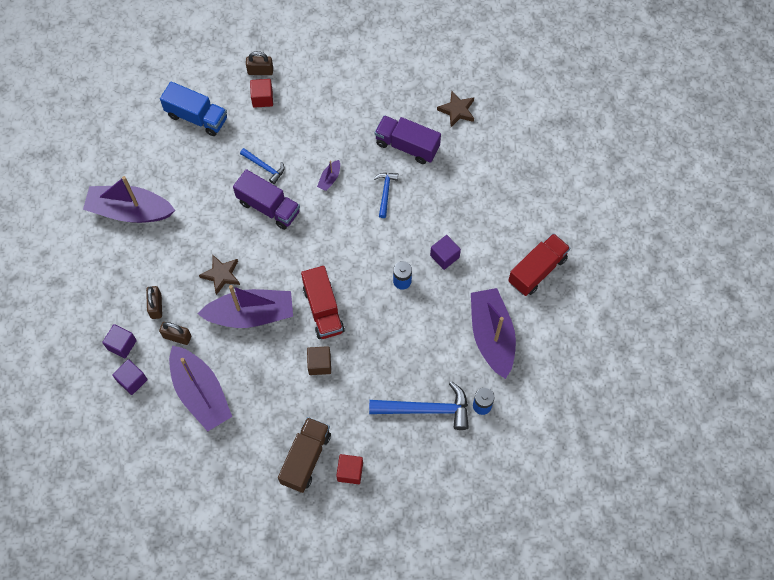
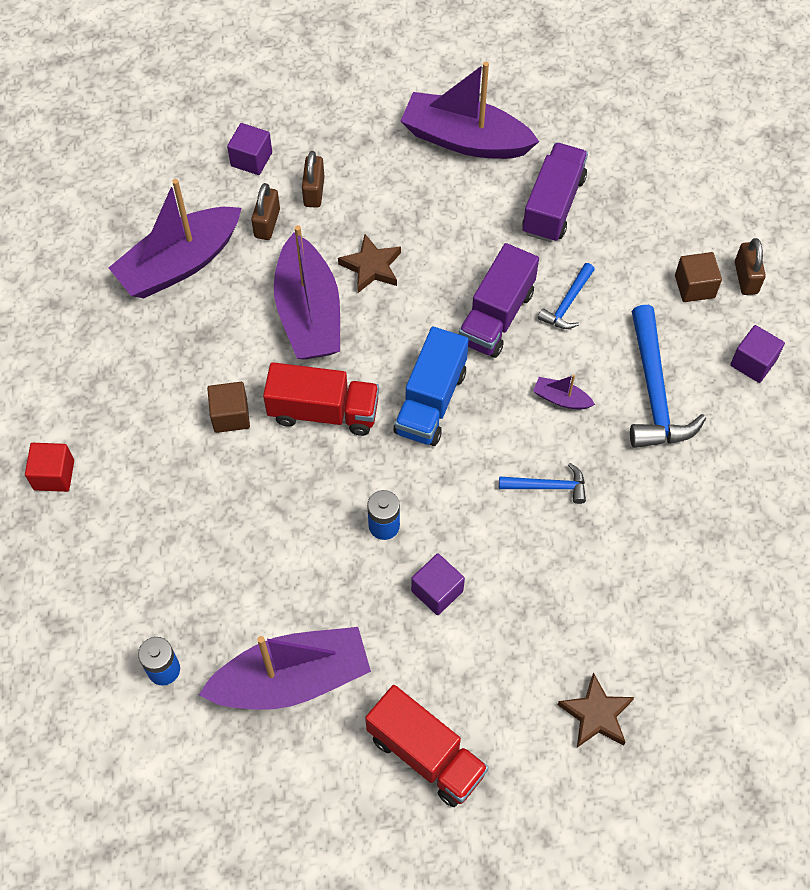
camera: 85 degrees right, 5 degrees down
(130, 211) = (465, 140): purple boat -> purple boat turned 75 degrees counterclockwise
(132, 380) = (197, 179): purple cube -> purple cube (753, 363)
(156, 306) = (314, 191): brown padlock -> brown padlock turned 75 degrees counterclockwise
(197, 117) = (641, 202): blue truck -> blue truck (430, 401)
(262, 98) = (694, 286): red cube -> brown cube
(306, 458) = (77, 411): brown truck -> none
(323, 310) = (323, 412): red truck -> red truck turned 150 degrees counterclockwise
(407, 146) = (645, 514): purple truck -> purple truck (553, 205)
(425, 409) = (156, 579): blue hammer -> blue hammer (654, 391)
(457, 110) = (735, 593): brown star -> brown star (596, 714)

